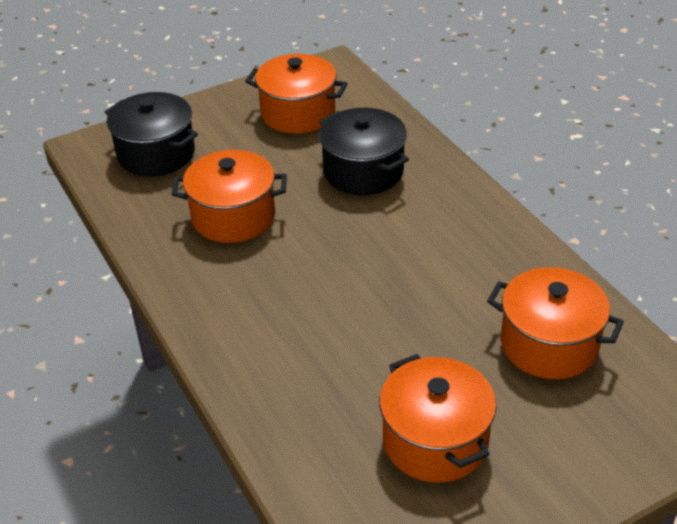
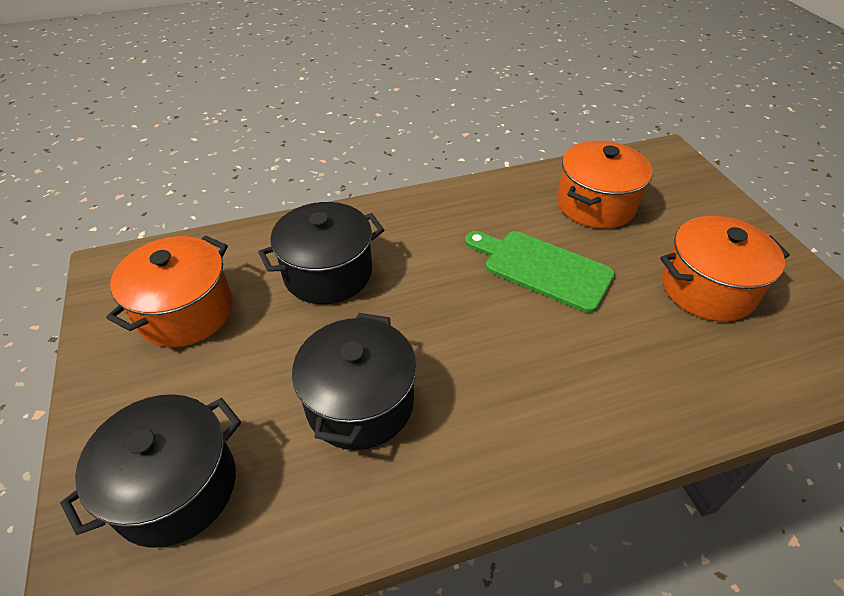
camera: 80 degrees left, 5 degrees up
(233, 217) = (360, 403): orange pot -> black pot
(419, 305) = (541, 268): none -> green cutting board

